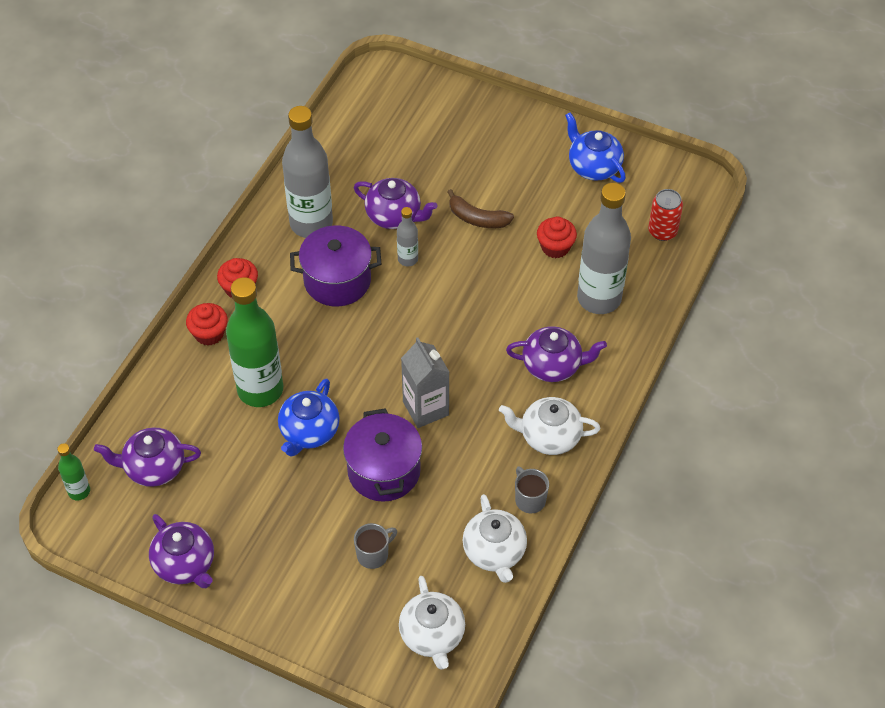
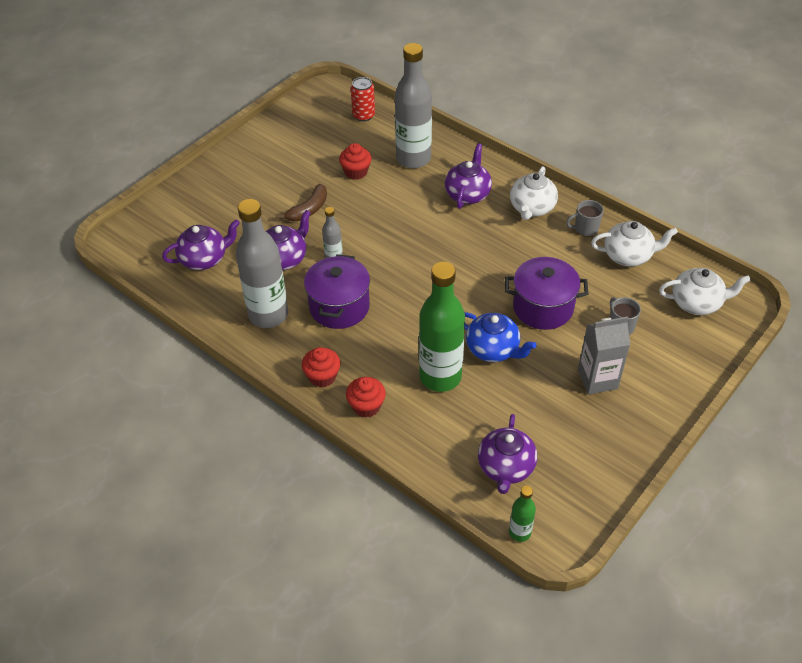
camera: 75 degrees left, 5 degrees down
(185, 564) = (612, 455): purple teapot -> purple teapot (204, 259)
(425, 408) = (488, 272): grey carton -> grey carton (597, 379)
(593, 167) = (285, 137): blue teapot -> none

